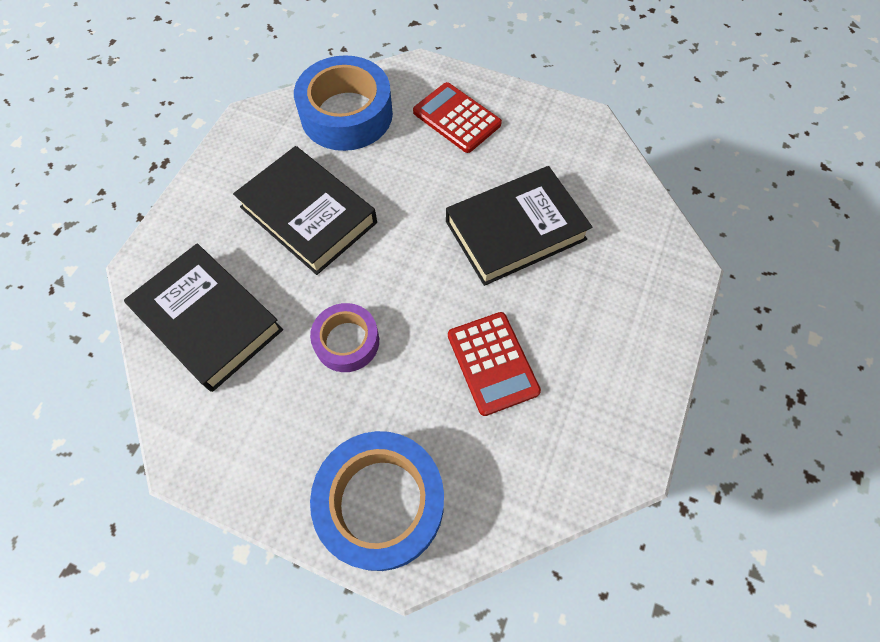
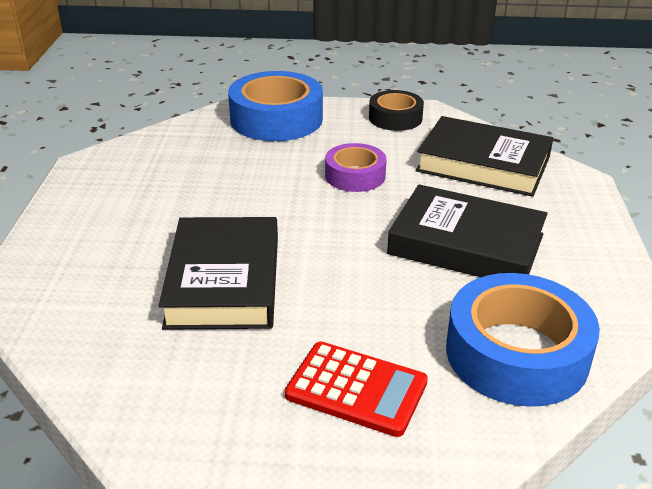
camera: 160 degrees right, 30 degrees down
(235, 453) = (395, 118): none -> black tape
(492, 363) = (217, 188): red calculator -> none
(515, 230) = (224, 281): black book -> black book turned 45 degrees counterclockwise

